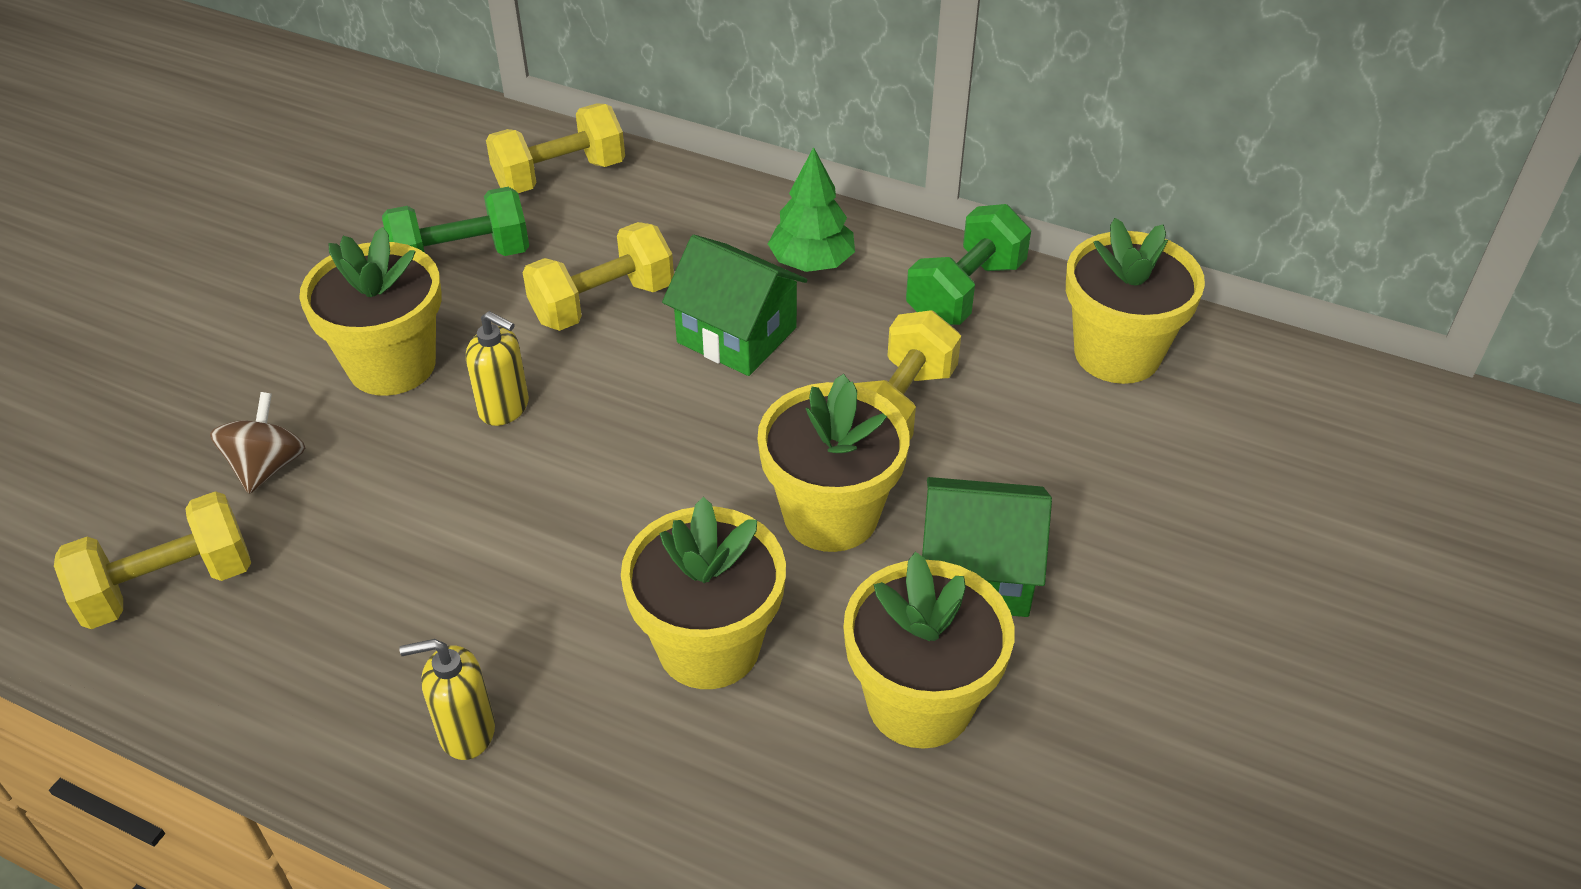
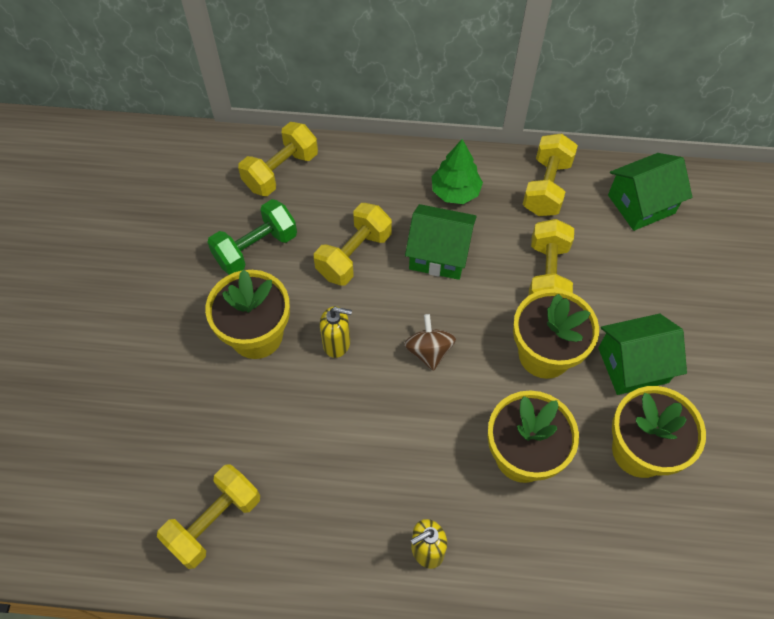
camera: 20 degrees left, 15 degrees up
(267, 466) = (224, 426): brown spinning top -> brown spinning top (429, 351)
(965, 292) = (546, 187): green dumbbell -> yellow dumbbell
(1117, 353) = (641, 204): yellow flower pot -> green house

